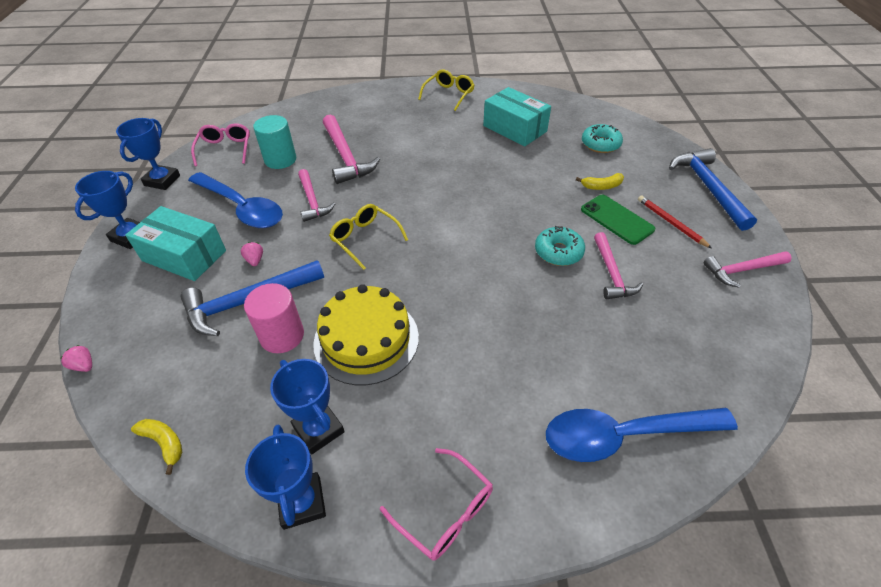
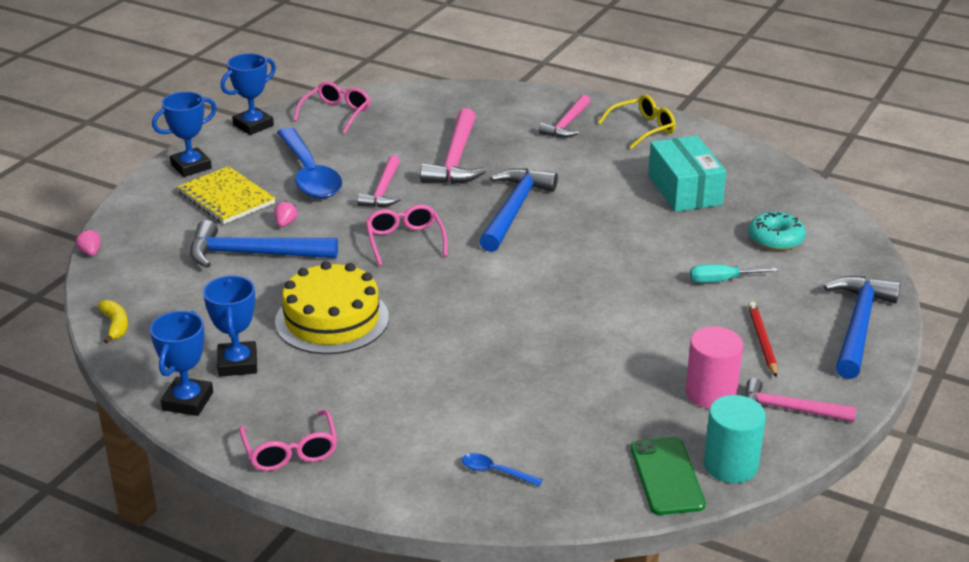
camera: 30 degrees right, 15 degrees down
(184, 255) = (226, 198): turquoise box -> yellow notebook
(280, 160) = (384, 141): turquoise cylinder -> turquoise cylinder (730, 465)
(282, 335) = (261, 290): pink cylinder -> pink cylinder (710, 393)
(365, 239) = (405, 241): yellow glasses -> pink glasses
(421, 182) = (514, 210): none -> blue hammer
(558, 252) = (596, 321): turquoise donut -> none
(602, 186) = (722, 280): yellow banana -> turquoise screwdriver
(611, 273) = (633, 358): pink hammer -> pink hammer (567, 124)
(616, 219) = (699, 316): green phone -> green phone (666, 476)
(625, 435) = (495, 472): blue spoon -> blue spoon, size x0.40

